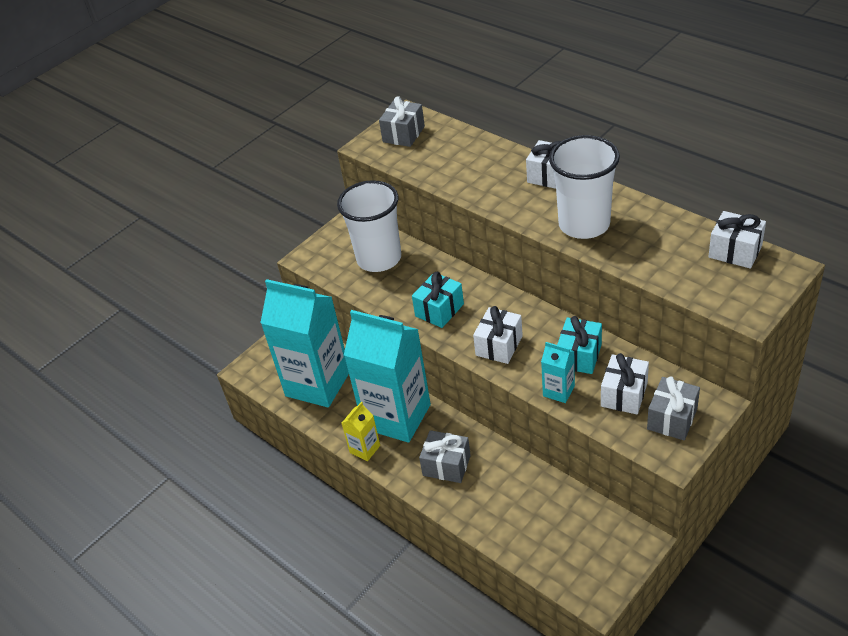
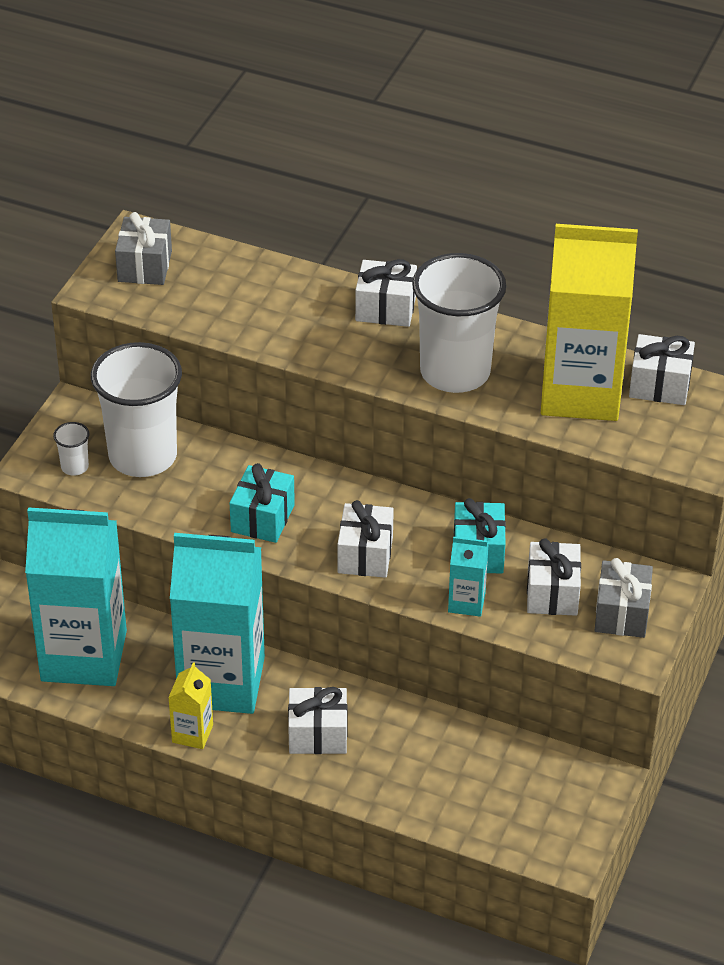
camera: 25 degrees left, 0 degrees up
(334, 260) = (74, 467): none -> white cup
(446, 465) = (318, 734): grey gift -> white gift
(672, 249) = (580, 392): none -> yellow carton

